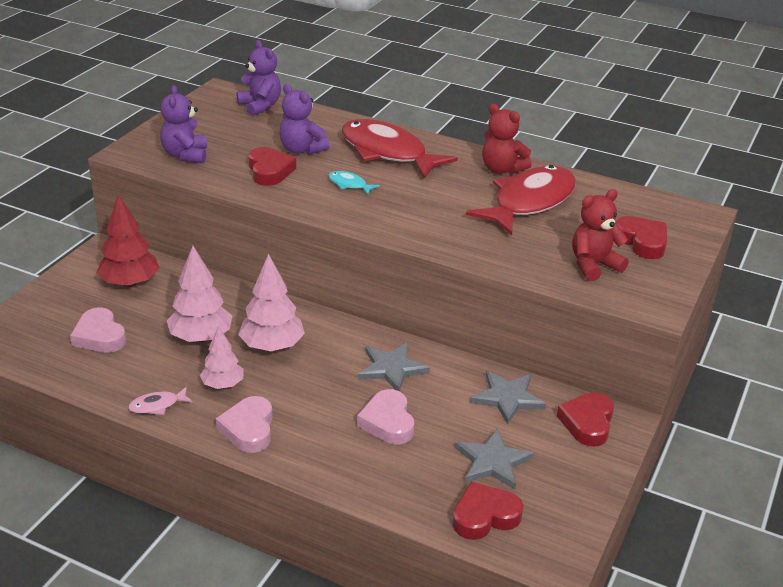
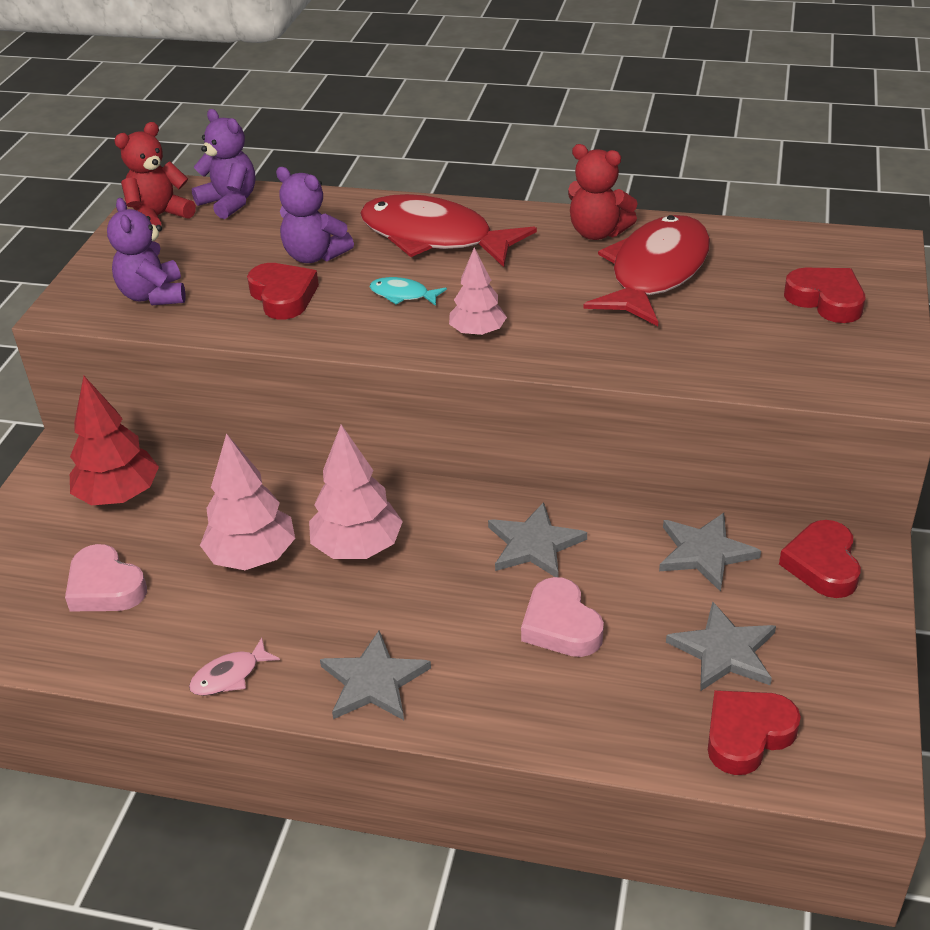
camera: 10 degrees left, 5 degrees up
(223, 384) = (310, 621): pink tree -> pink tree (477, 333)
(248, 429) = (373, 681): pink heart -> grey star
(593, 265) = (781, 347): red teddy bear -> red teddy bear (159, 217)

